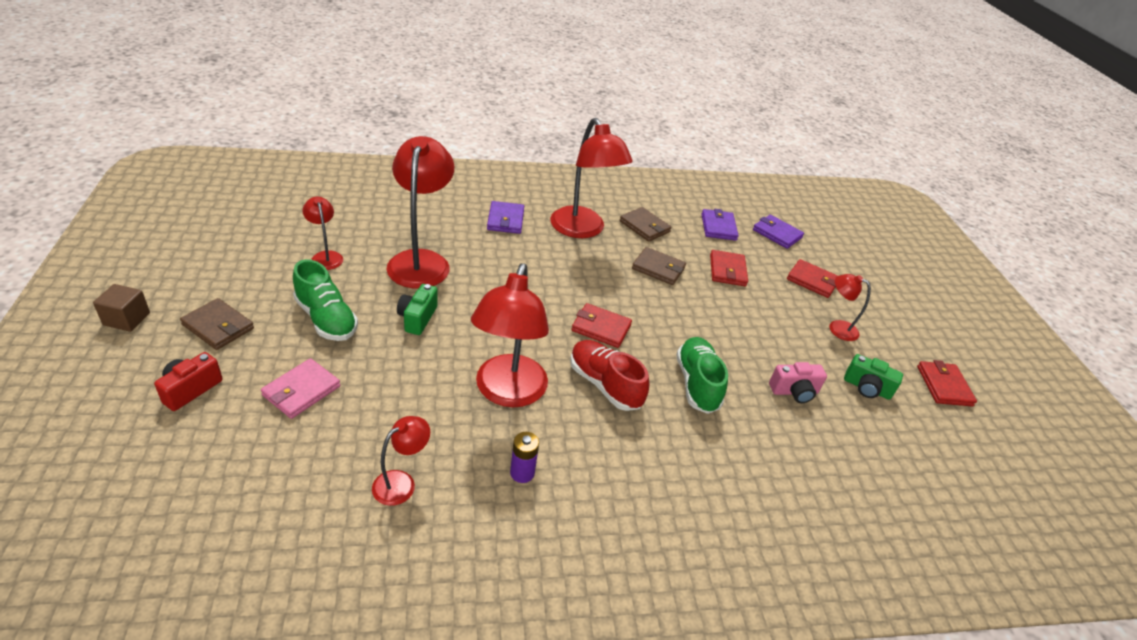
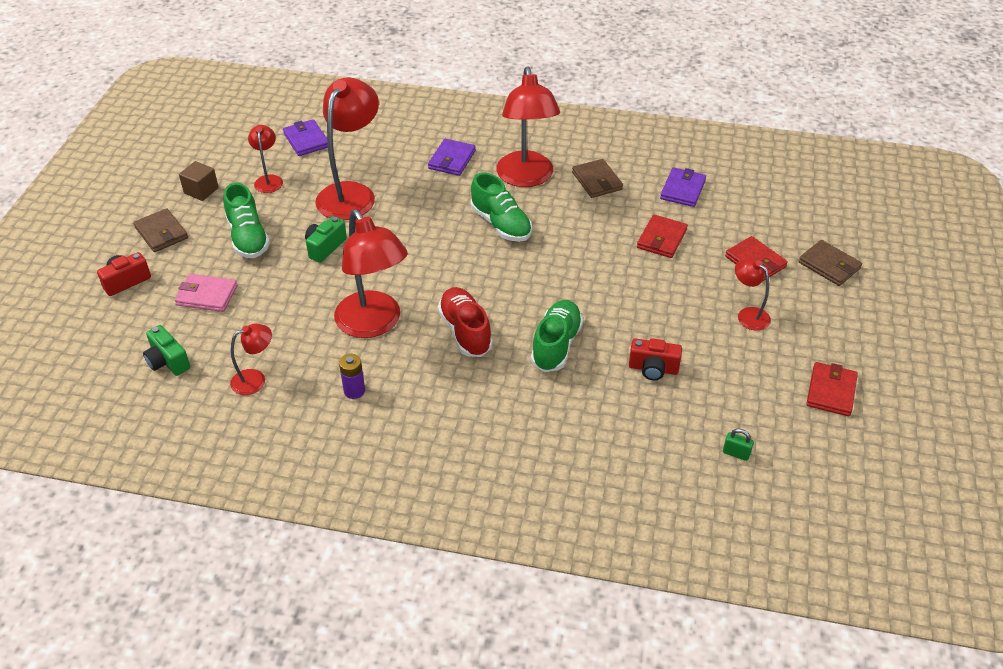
camera: 25 degrees right, 5 degrees up
(127, 319) = (96, 217): brown cube -> brown cube (201, 190)
(301, 391) = (207, 295): pink wallet -> pink wallet turned 45 degrees clockwise
(508, 393) = (374, 324): red lamp -> red lamp turned 60 degrees counterclockwise
(582, 274) = (501, 224): none -> green shoe
(601, 328) = (491, 279): red wallet -> none
(658, 268) = (585, 227): brown wallet -> brown wallet (829, 265)
(777, 234) = (749, 204): purple wallet -> purple wallet (306, 140)
(794, 392) = (653, 369): pink camera -> red camera
(866, 388) = (737, 378): green camera -> green camera (167, 361)
(913, 462) = (736, 453): none -> green padlock

